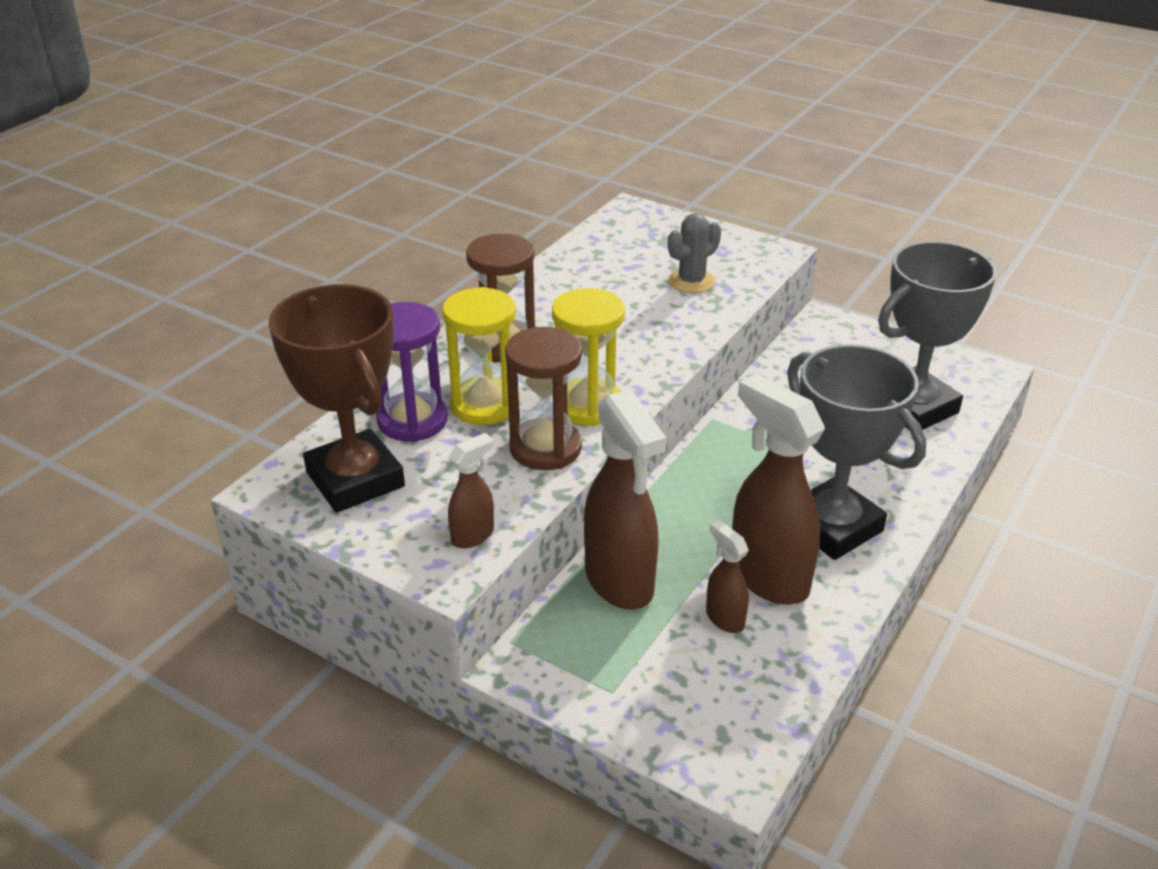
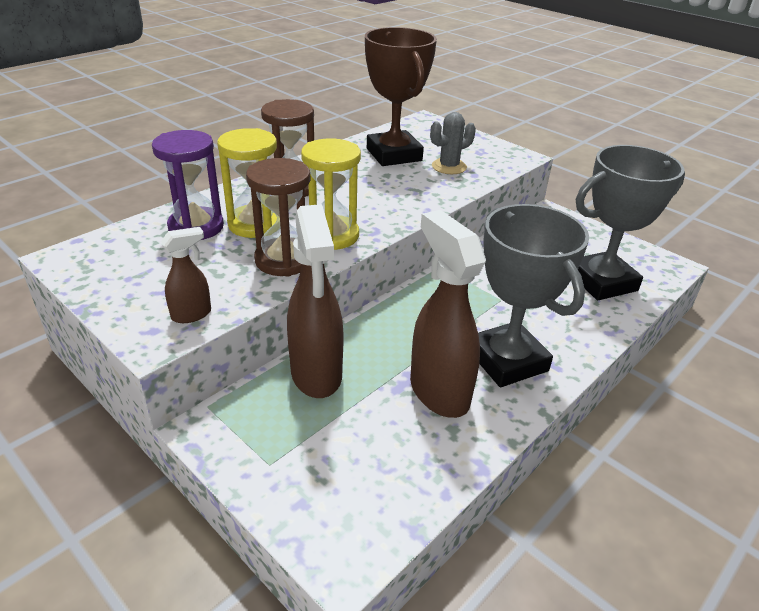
camera: 10 degrees right, 0 degrees up
(355, 479) = (129, 260): brown trophy -> brown trophy (394, 154)
(724, 618) = (389, 419): brown spray bottle -> none

